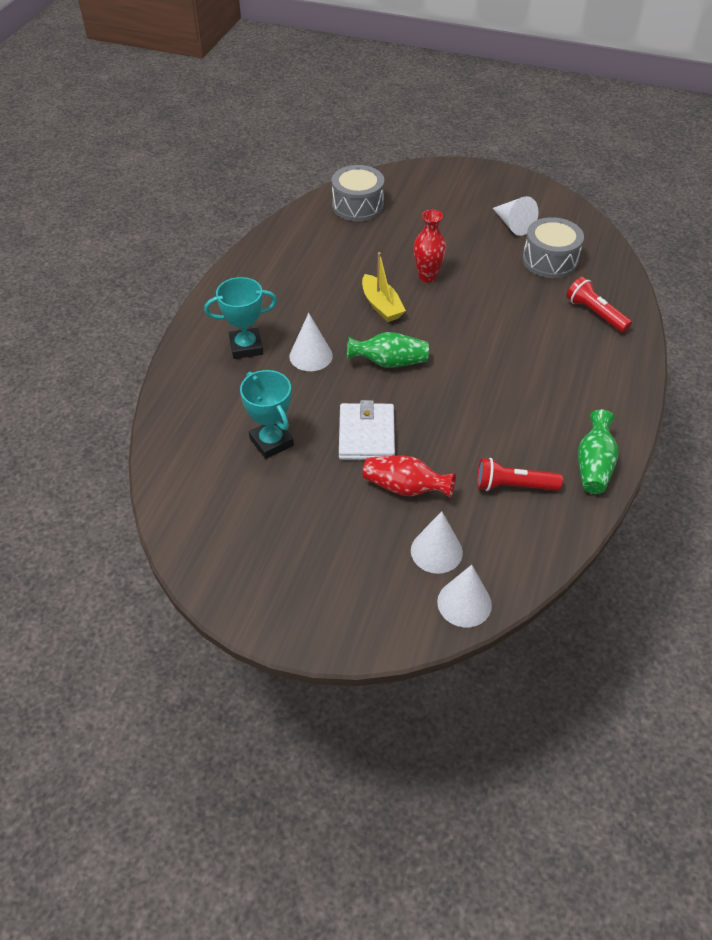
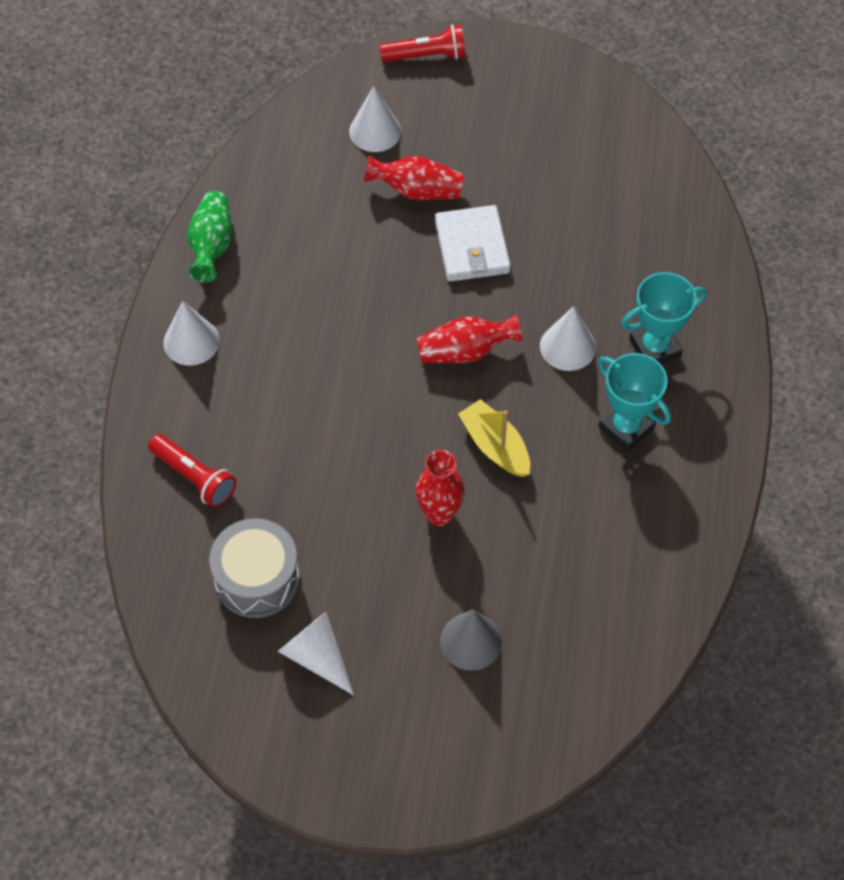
camera: 170 degrees right, 10 degrees up
(271, 442) = (577, 222): turquoise trophy -> turquoise trophy (626, 428)
(358, 206) = (580, 663): grey drum -> none
(389, 362) = (465, 351): green vase -> red vase
(419, 220) = (471, 641): none -> grey cone
(464, 603) = (343, 89): white cone -> white cone (191, 341)
(513, 486) = (301, 209): red flashlight -> red flashlight (427, 56)

